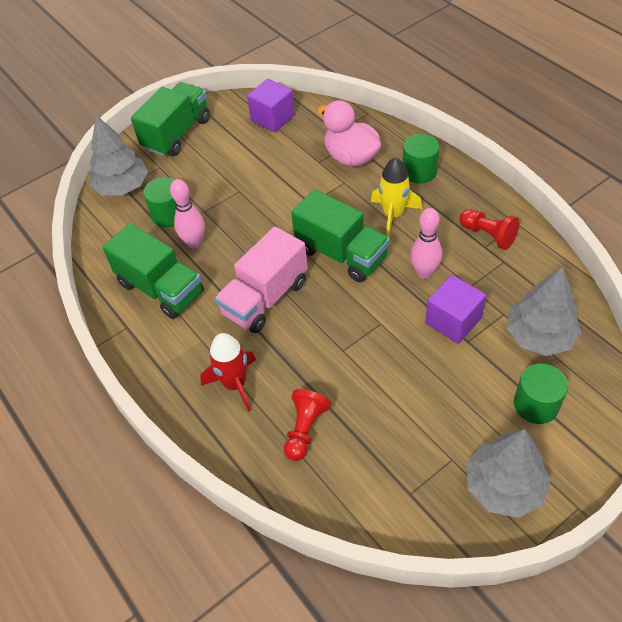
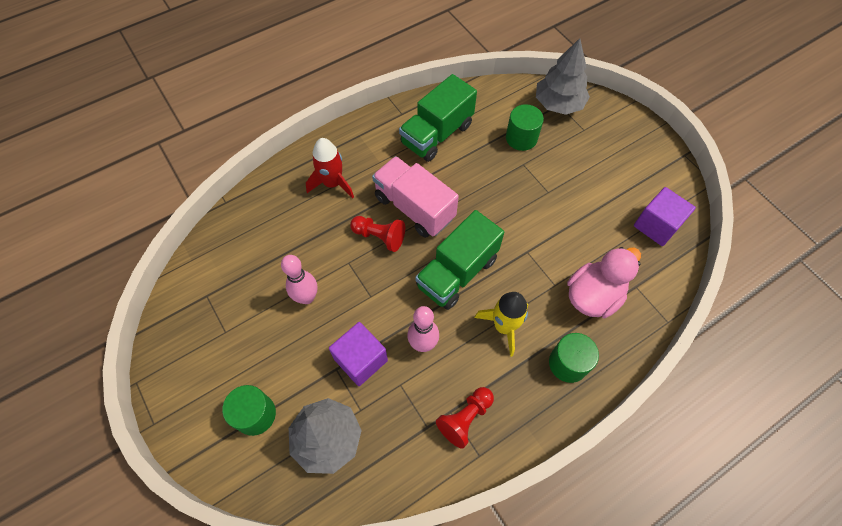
camera: 90 degrees right, 10 degrees up
(177, 134) = (631, 142): green truck -> none
(194, 243) = (485, 157): pink bowling pin -> pink bowling pin (307, 297)
(305, 429) = (280, 228): red pawn -> red pawn (379, 237)
(503, 486) = (189, 367): grey tree -> none

